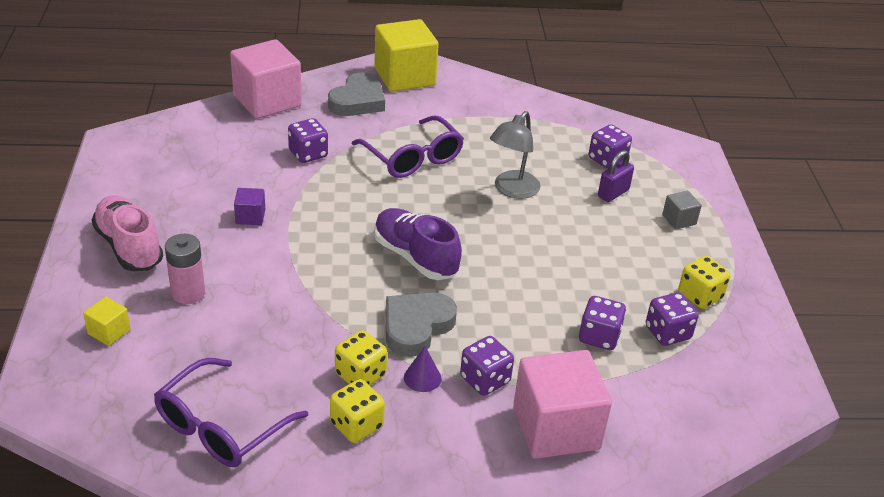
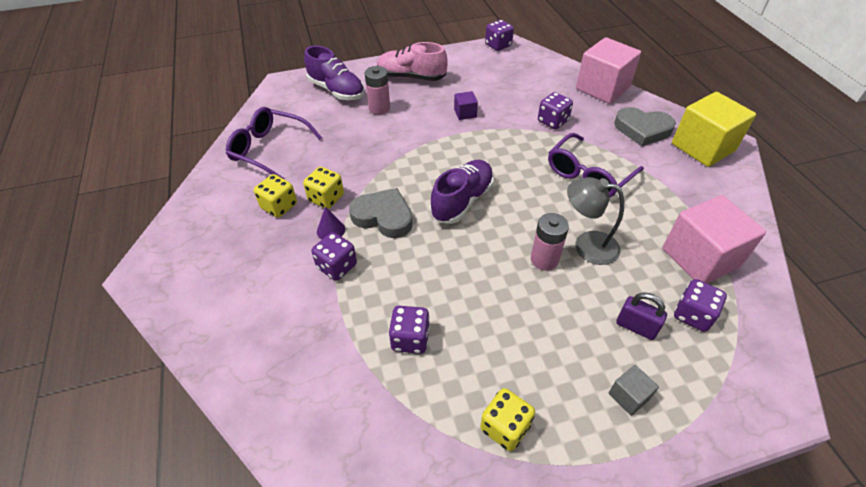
camera: 80 degrees right, 10 degrees up
(109, 332) = (336, 90): yellow cube -> purple shoe
(129, 247) = (411, 77): pink shoe -> pink shoe turned 120 degrees counterclockwise
(522, 222) = (544, 259): none -> pink battery
(556, 428) = (293, 320): pink cube -> pink cube (700, 258)
(667, 333) = (435, 398): purple dice -> purple dice (498, 45)

